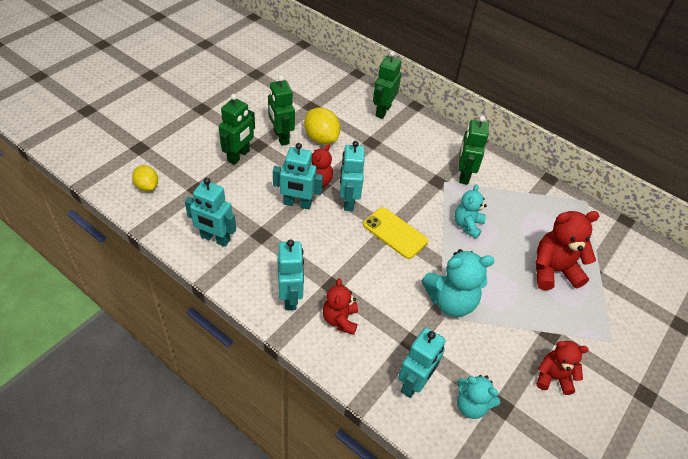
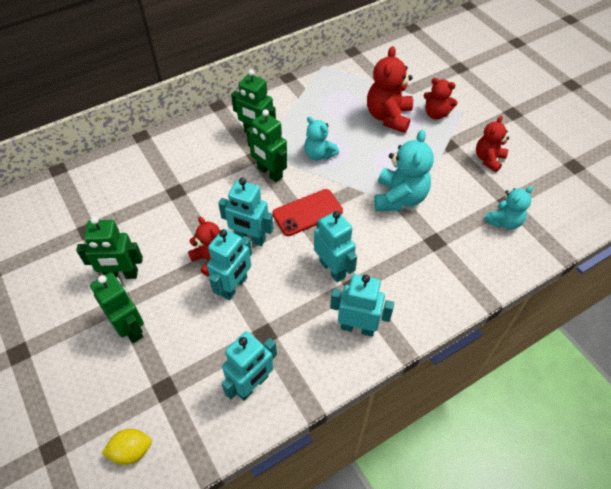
camera: 65 degrees left, 5 degrees up
(321, 138) = (145, 235): yellow lemon -> none
(340, 320) = (396, 291): red teddy bear -> red teddy bear (436, 114)
(383, 111) = (133, 166): green robot -> green robot (269, 173)
(395, 233) = (307, 212): yellow phone -> red phone
(414, 383) = (476, 254): turquoise robot -> turquoise robot (332, 269)

